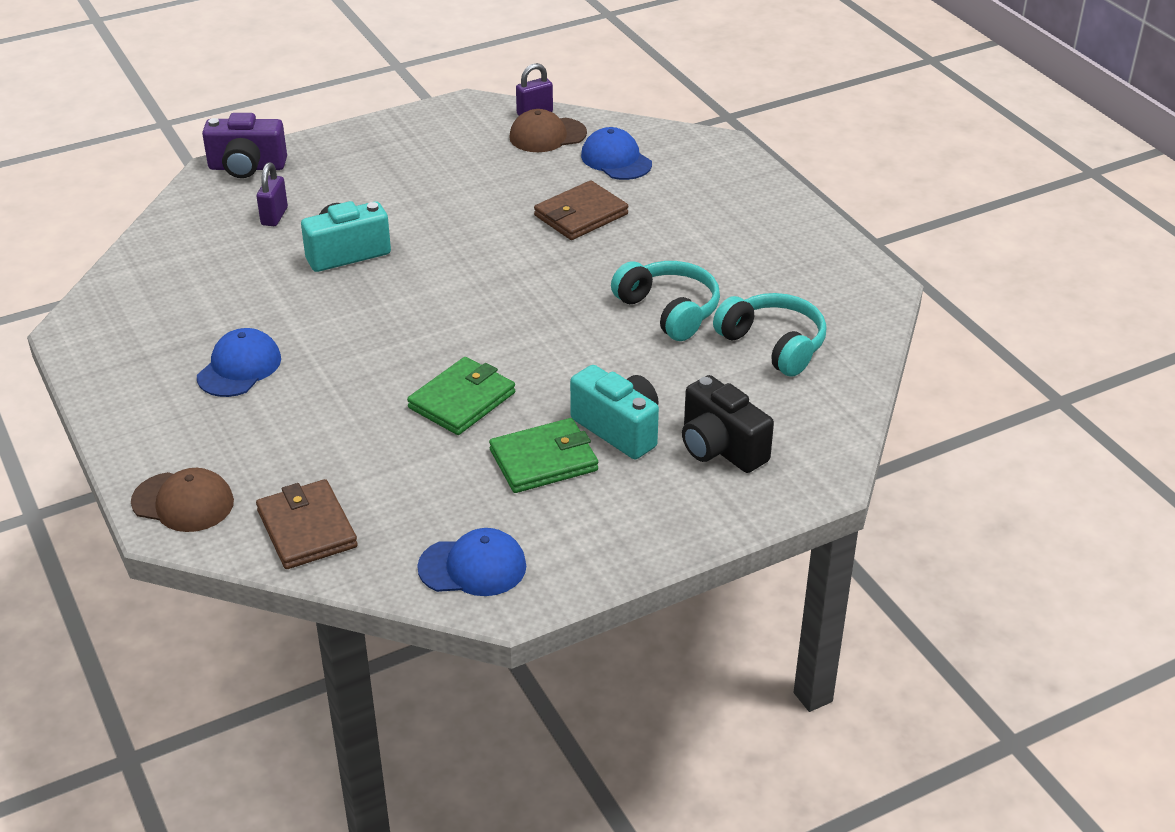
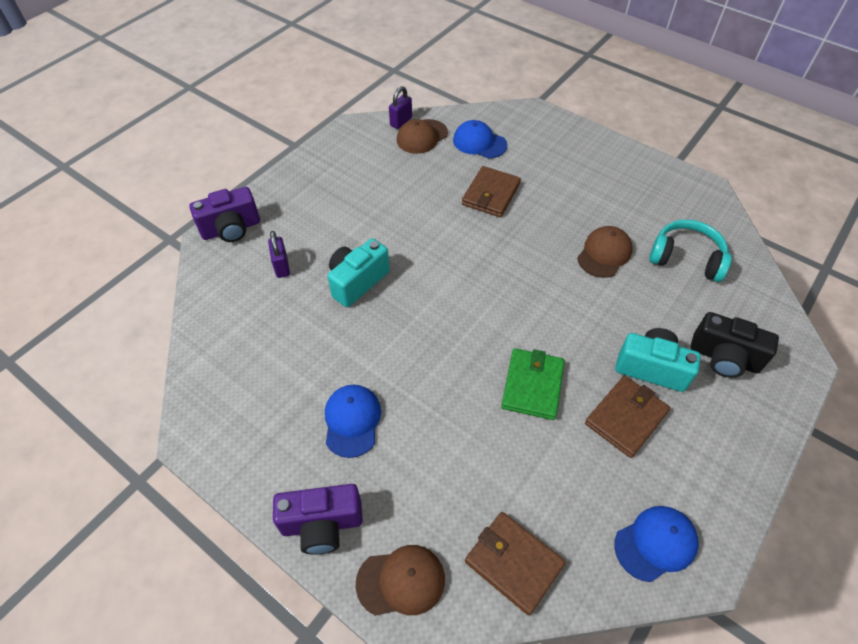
camera: 25 degrees left, 15 degrees up
(142, 436) = (322, 524): none -> purple camera
(543, 460) = (626, 417): green wallet -> brown wallet
(669, 310) = (604, 254): turquoise headphones -> brown cap

